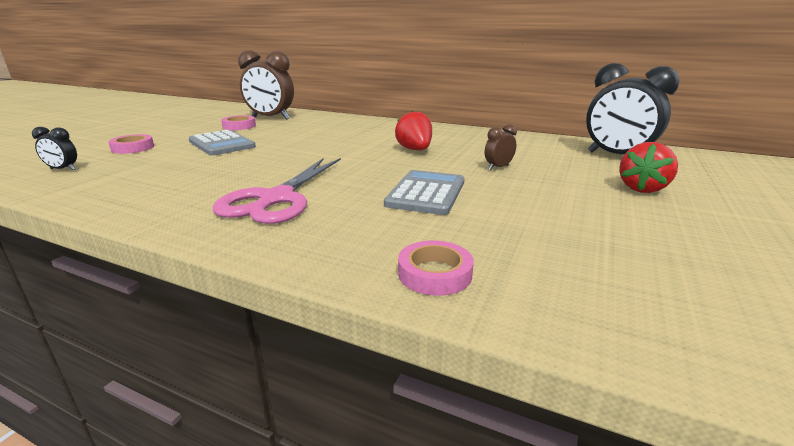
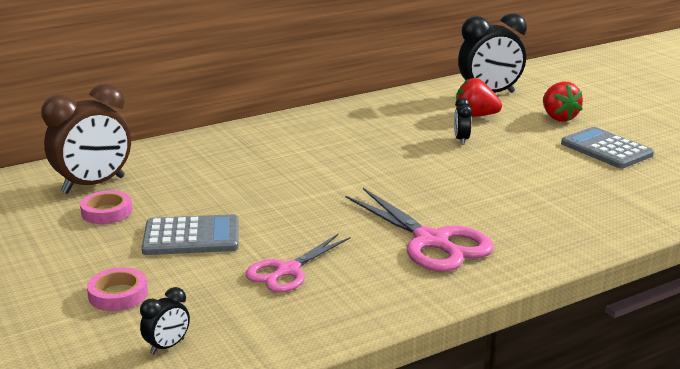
camera: 55 degrees left, 0 degrees up
(187, 171) = (287, 271): none -> pink scissors
(415, 150) = (367, 152): red strawberry -> red strawberry (475, 116)
(426, 193) = (487, 183): grey calculator -> grey calculator (606, 149)
(435, 273) = (618, 221): pink tape -> none
(498, 167) = (461, 140): brown clock -> black clock

